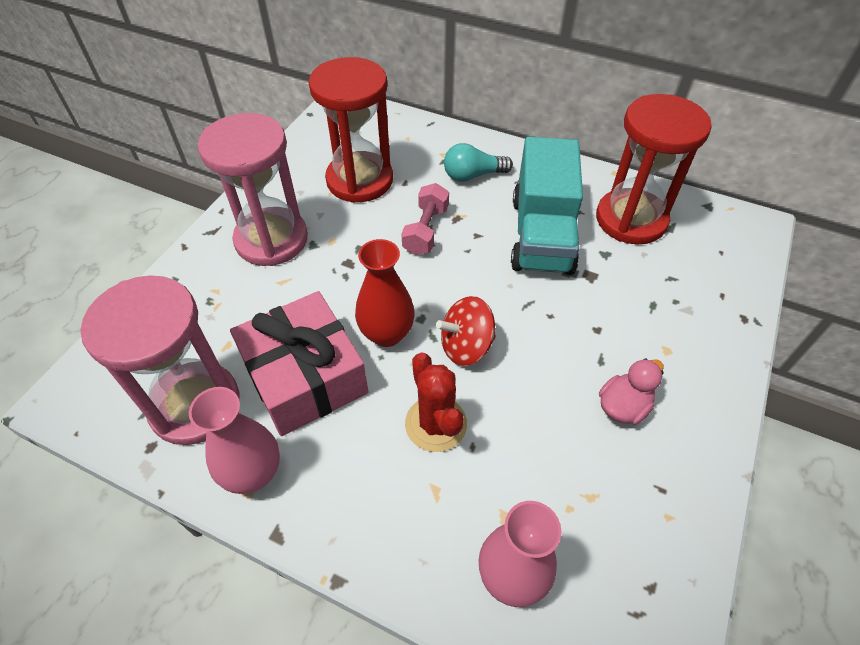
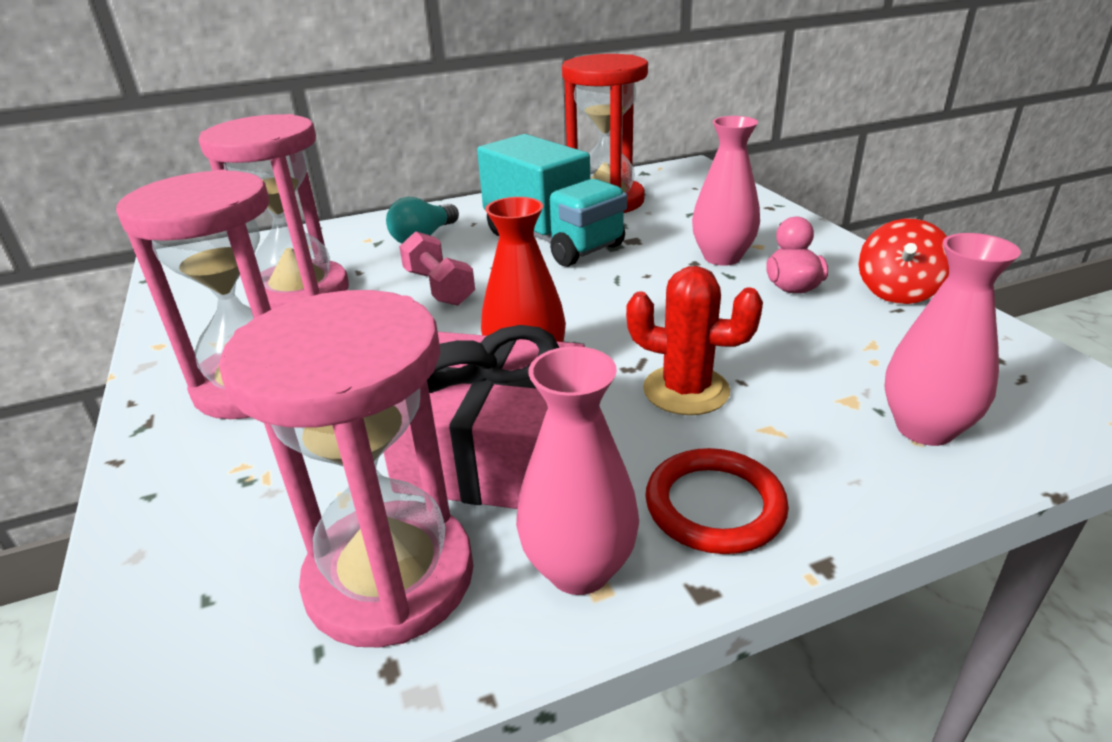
camera: 45 degrees left, 20 degrees down
(343, 502) = (714, 506): none -> red ring
(359, 180) = (300, 293): red hourglass -> pink hourglass
(466, 346) = (616, 330): red spinning top -> red spinning top (898, 292)
(622, 340) = (722, 257): none -> pink vase

